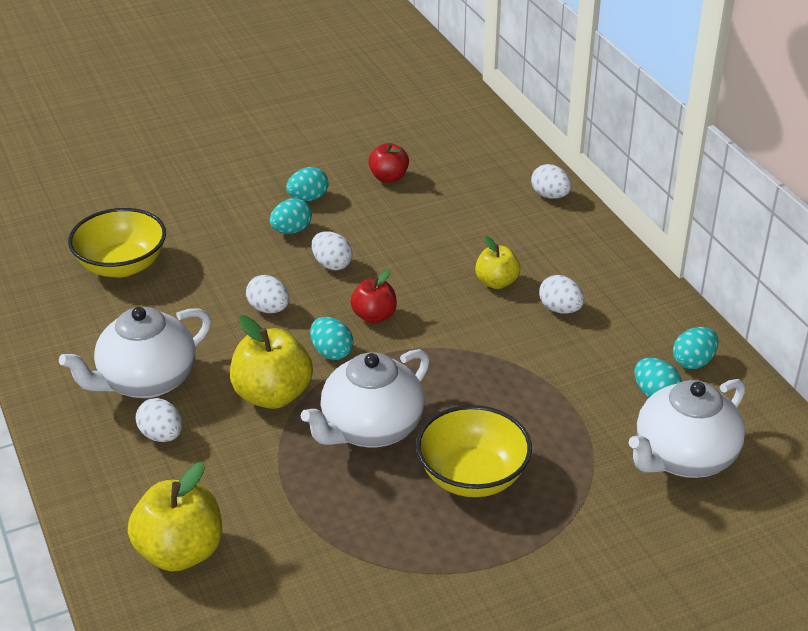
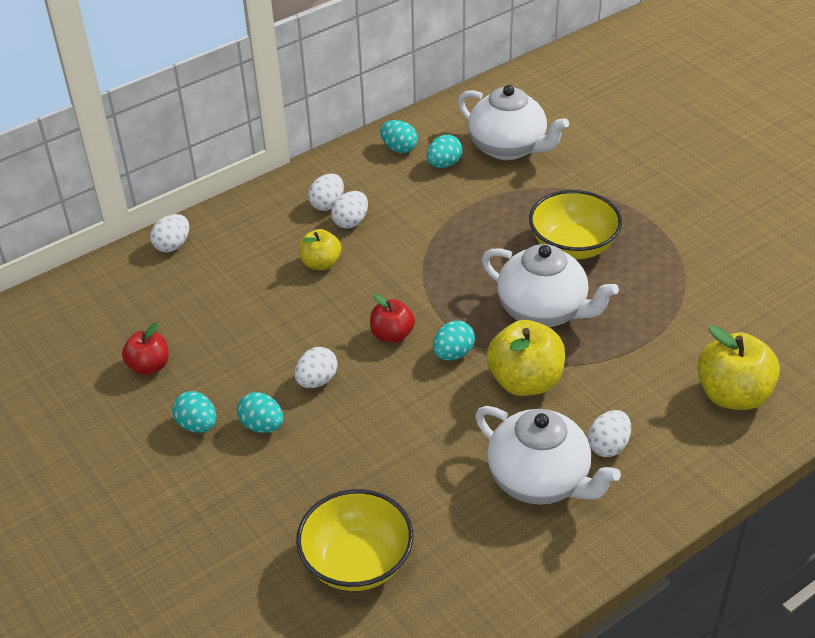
camera: 100 degrees left, 5 degrees up
(269, 309) = (402, 413): white egg -> white egg (327, 204)

